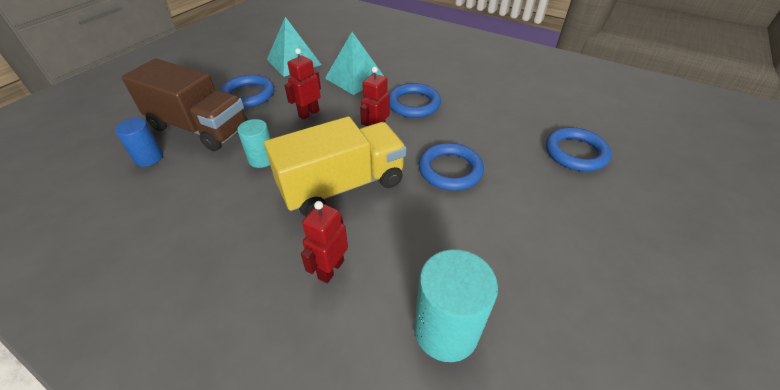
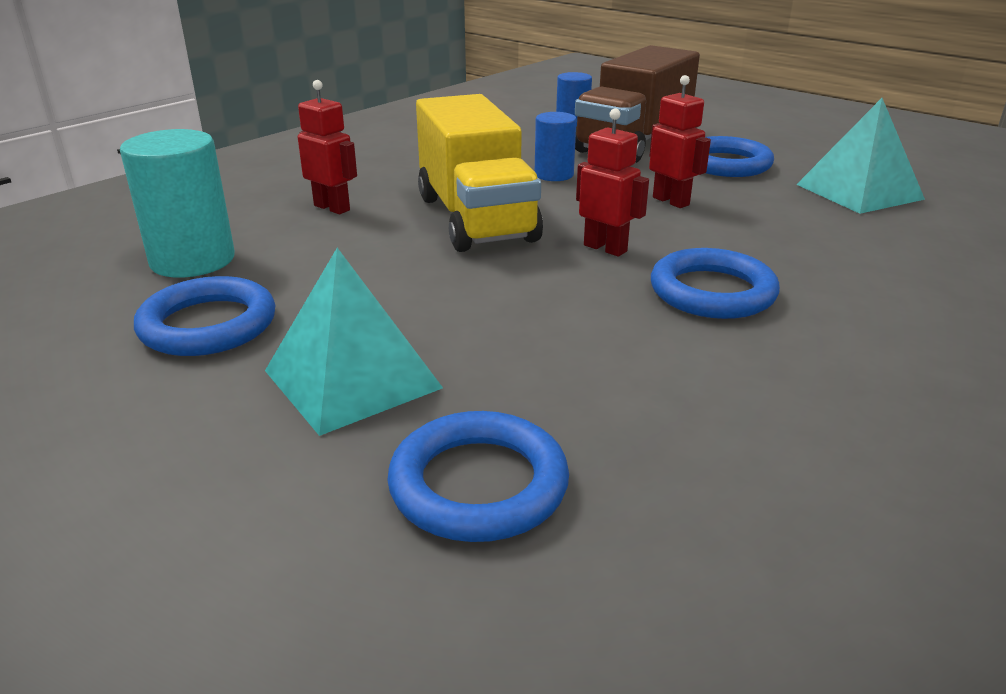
camera: 100 degrees right, 15 degrees down
(262, 159) = (554, 175): turquoise cylinder -> blue cylinder
(355, 78) = (812, 241): turquoise pyramid -> turquoise pyramid (352, 379)
(450, 170) = (478, 302): blue ring -> blue ring (208, 325)

